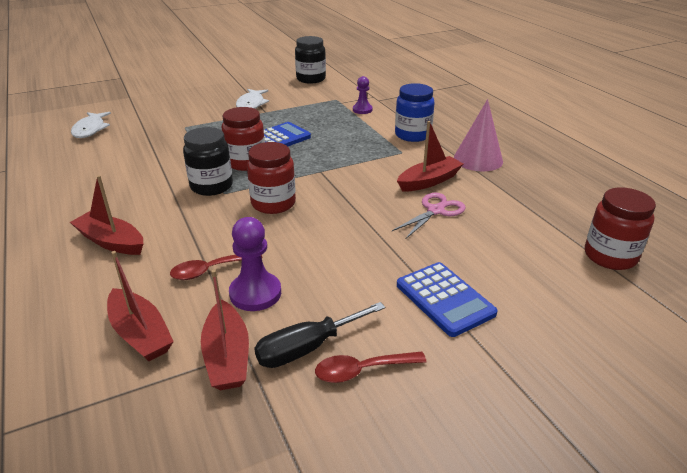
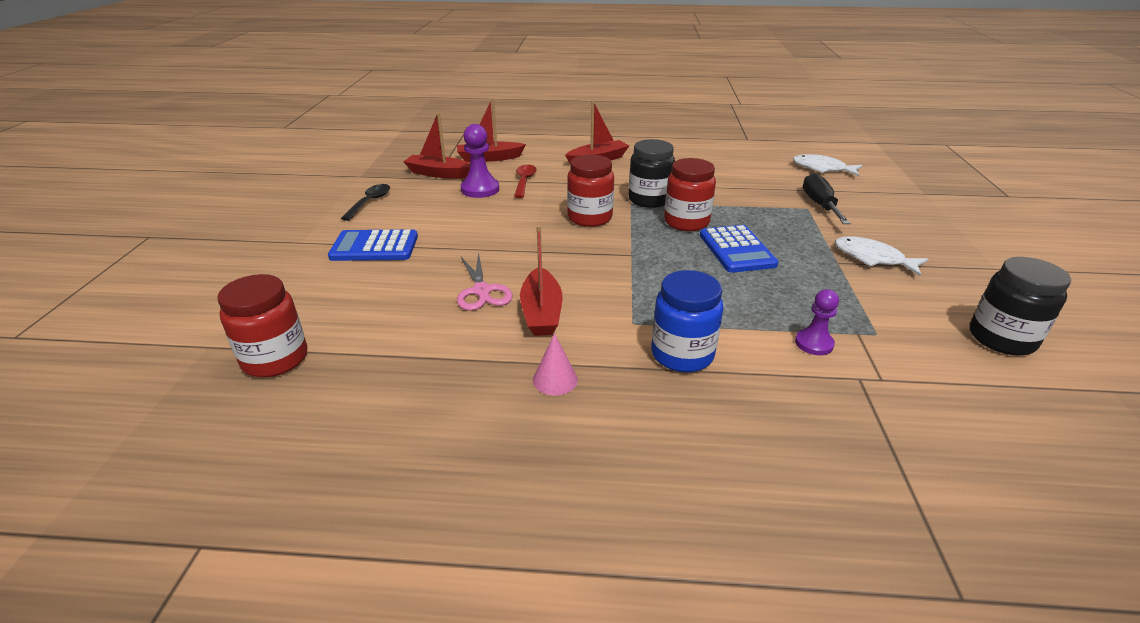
camera: 120 degrees right, 0 degrees up
(307, 348) = (410, 193): black screwdriver -> black screwdriver (820, 205)
(362, 370) = (370, 202): red spoon -> black spoon
(478, 159) = (555, 379): pink cone -> pink cone, size x0.55

